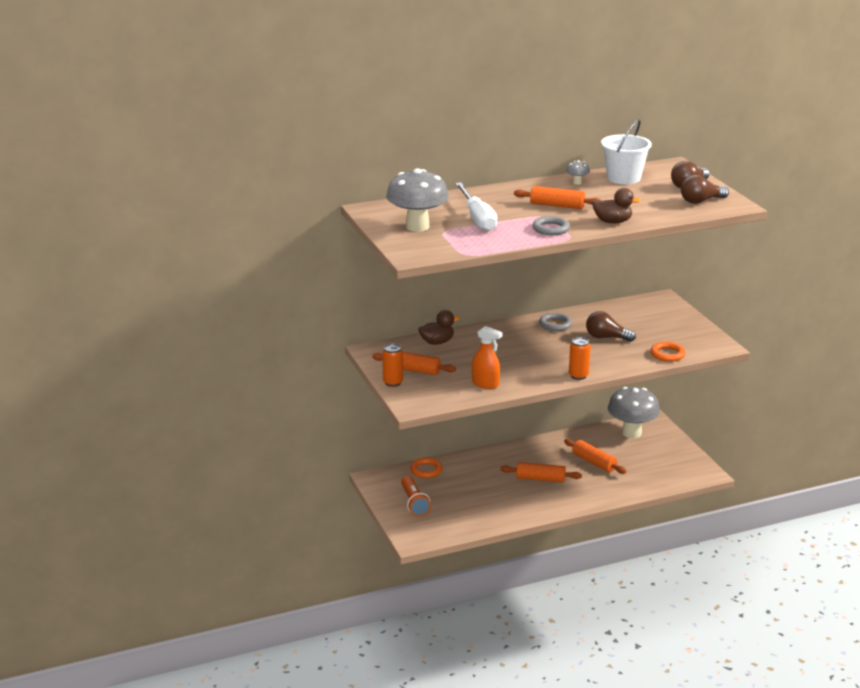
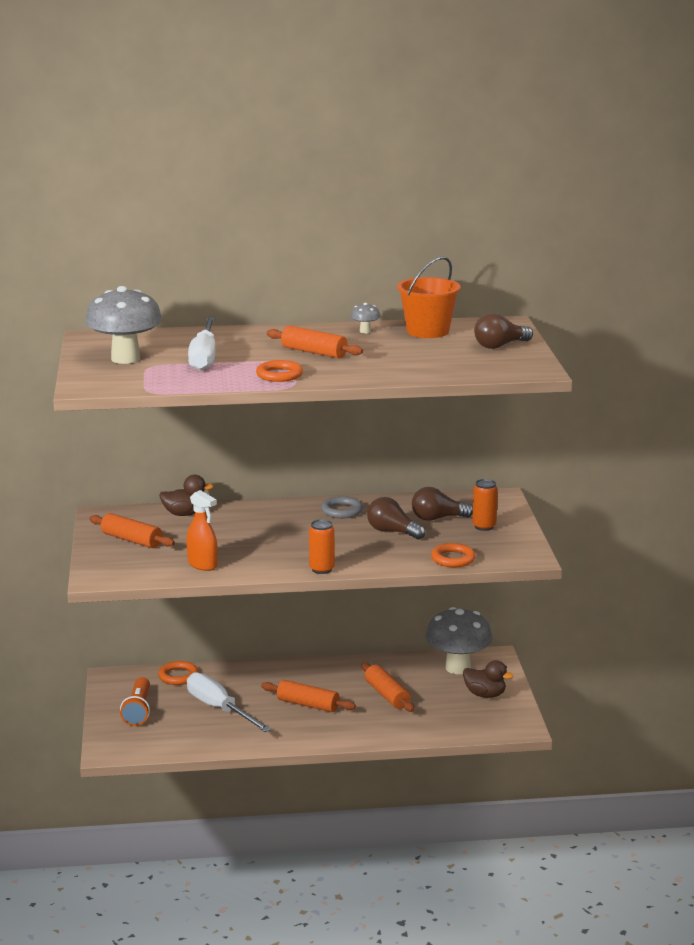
camera: 15 degrees right, 5 degrees down
(393, 382) = (96, 550): orange can -> orange can (484, 526)
(476, 492) = (219, 709): none -> white screwdriver
(551, 229) = (279, 375): grey ring -> orange ring
(612, 222) = (362, 374): brown duck -> brown duck (485, 694)
(623, 178) = (427, 331): white bucket -> orange bucket
(701, 201) = (497, 363): brown light bulb -> brown light bulb (437, 518)

